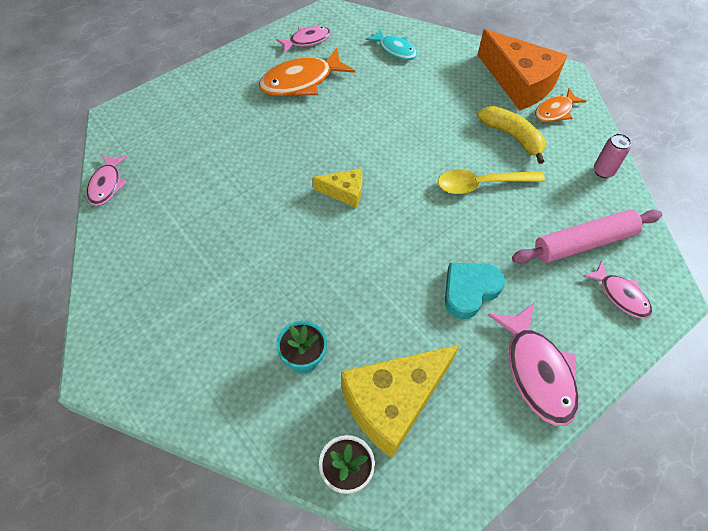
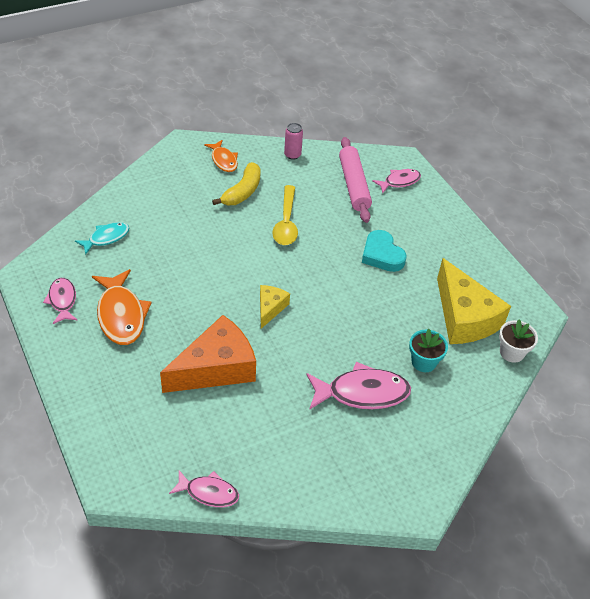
camera: 80 degrees left, 10 degrees down
(512, 136) = (242, 192): yellow banana -> yellow banana turned 150 degrees clockwise
(519, 82) = (183, 171): orange cheese -> orange cheese (216, 368)
(537, 372) = (449, 238): pink fish -> pink fish (362, 393)

